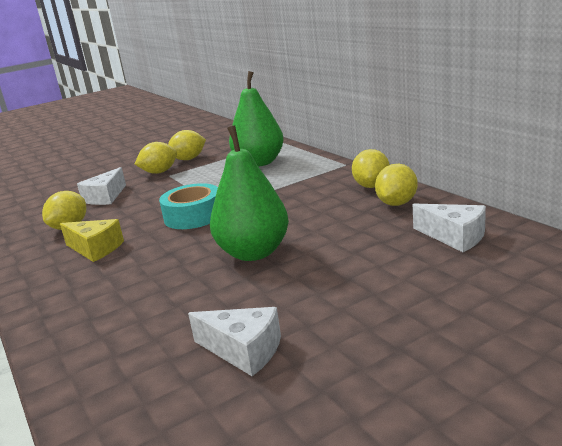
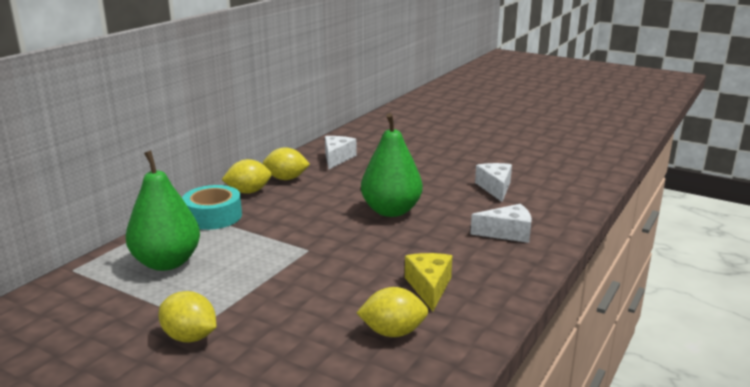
camera: 120 degrees left, 0 degrees up
(105, 197) = (294, 348): white cheese -> white cheese (507, 233)
(189, 159) = (129, 330): yellow lemon -> none
(193, 216) = (335, 257): turquoise tape -> turquoise tape (213, 216)

